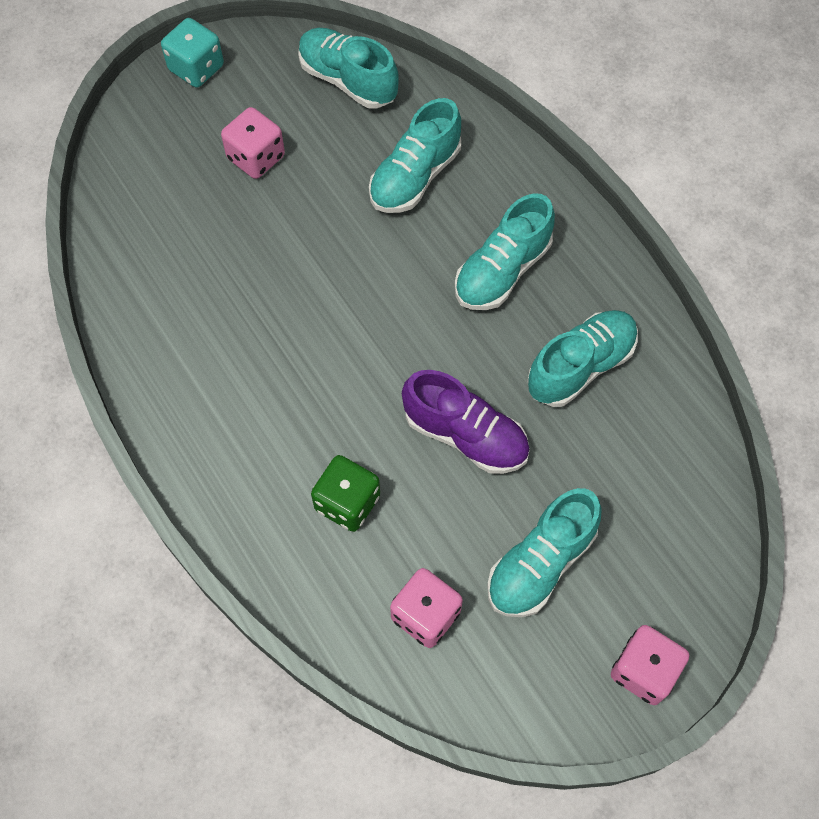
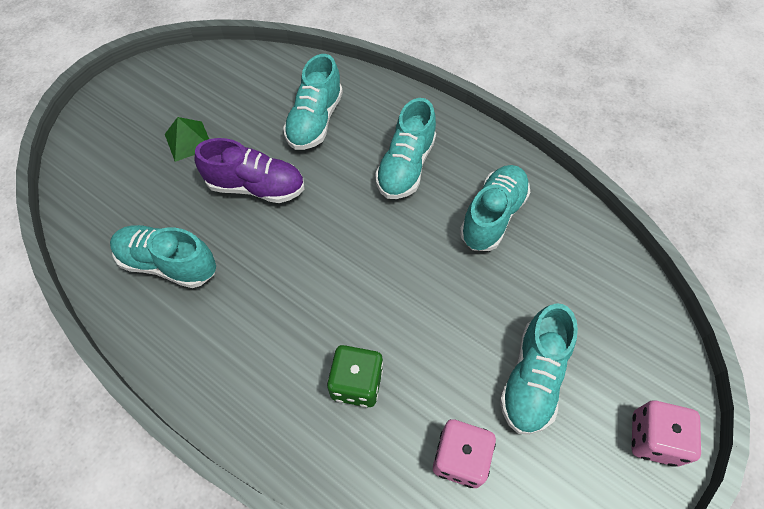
camera: 20 degrees left, 5 degrees down
(196, 68) = (122, 92): turquoise dice -> none
(256, 157) = (188, 141): pink dice -> green pyramid
(348, 80) = (241, 71): turquoise shoe -> turquoise shoe (168, 264)
(465, 435) = (430, 295): purple shoe -> purple shoe (256, 187)

